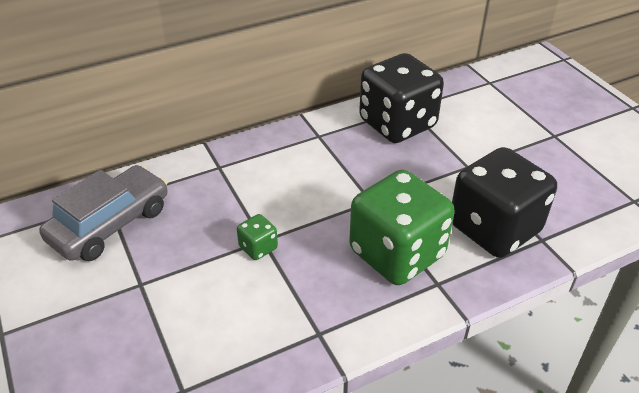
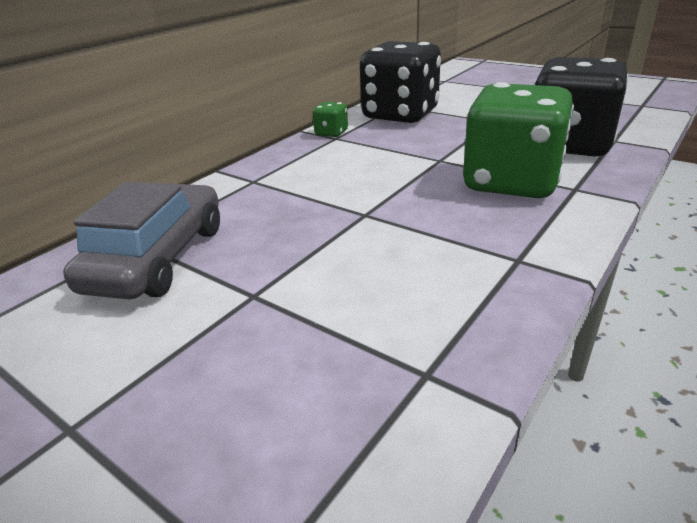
camera: 25 degrees left, 10 degrees down
(258, 247) = (367, 220): green dice -> green dice (331, 133)

